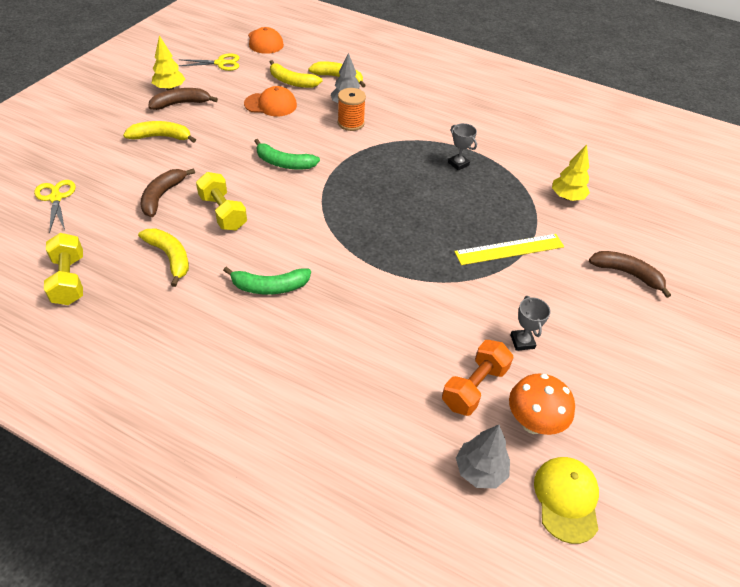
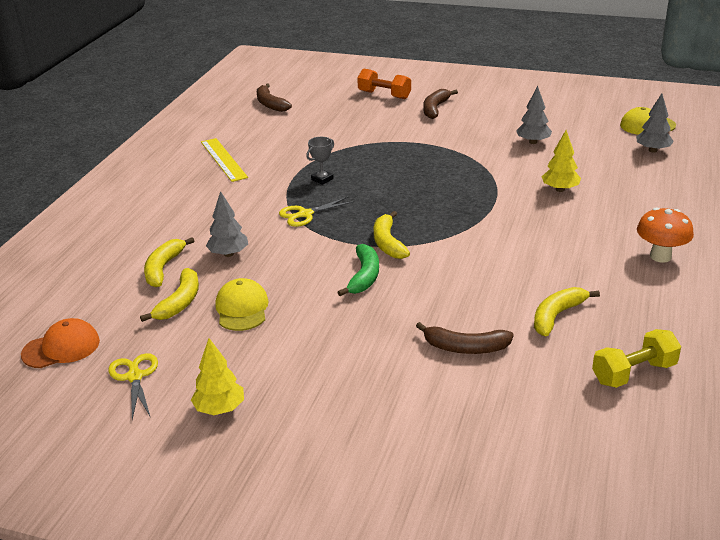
camera: 95 degrees left, 15 degrees down
(56, 198) = (516, 434): yellow scissors -> yellow scissors (305, 214)
(161, 137) = (347, 382): yellow banana -> yellow banana (388, 243)
(181, 104) = (259, 386): brown banana -> brown banana (270, 104)
(223, 212) = (469, 299): yellow dumbbell -> none
(269, 287) = (555, 251): green banana -> none
(271, 104) = (242, 308): orange cap -> yellow cap
(351, 123) = (268, 246): orange spool -> none
(474, 387) = (588, 156): orange dumbbell -> orange dumbbell (384, 95)
(509, 249) = (434, 150): yellow ruler -> yellow ruler (223, 159)
(522, 342) = (533, 142): grey trophy -> grey tree
(533, 423) = (601, 136): orange mushroom -> orange mushroom (660, 256)
(567, 197) = (351, 130): yellow tree -> yellow tree (560, 189)

